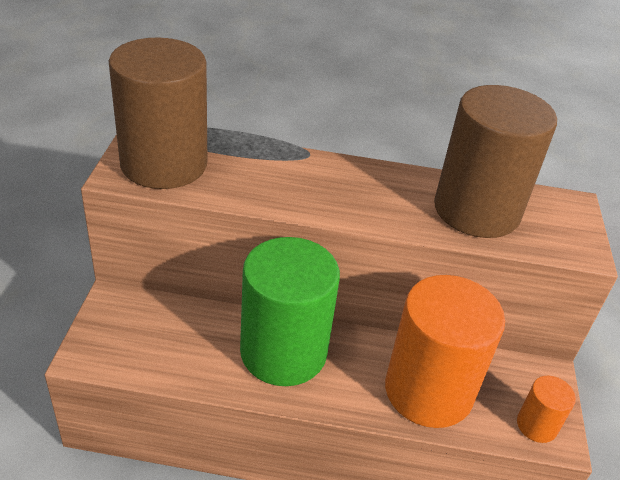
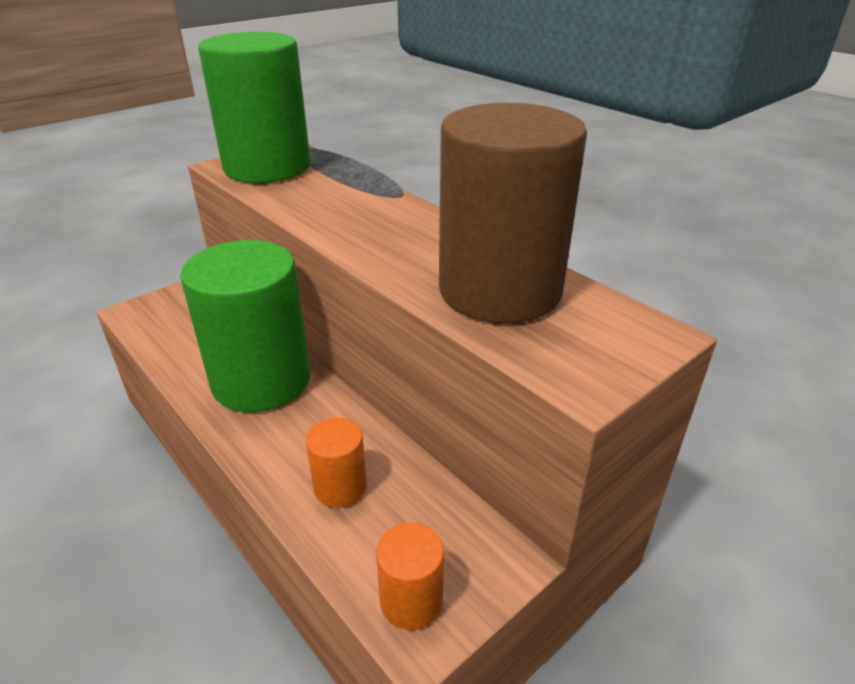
camera: 45 degrees right, 5 degrees down
(164, 164) = (267, 167): brown cylinder -> green cylinder
(428, 391) = (340, 487): orange cylinder -> orange cylinder, size x0.45

